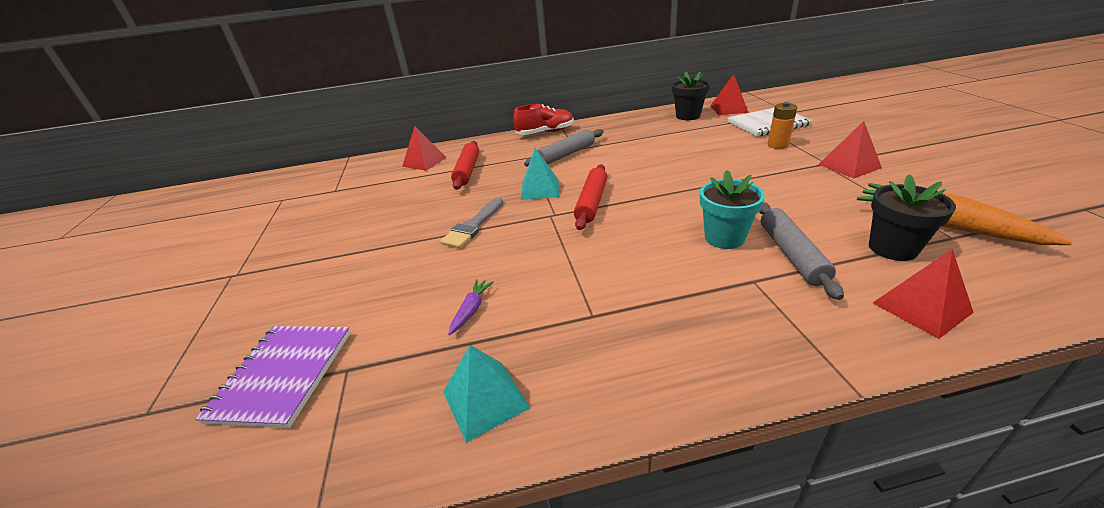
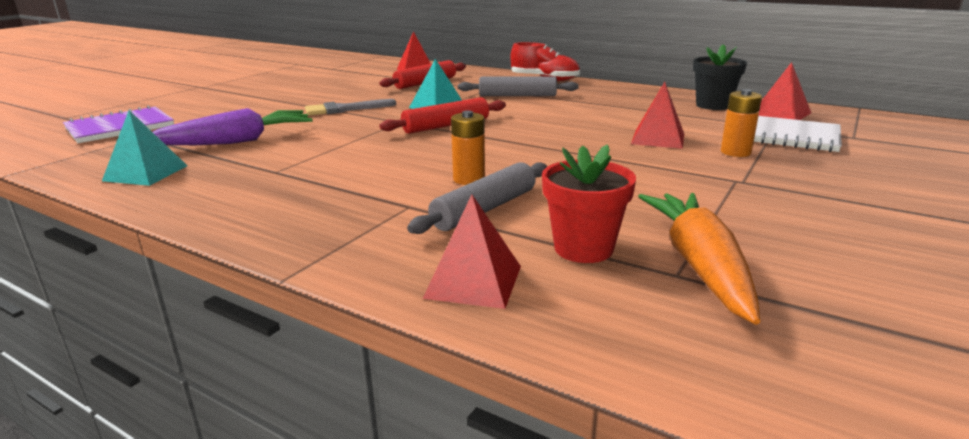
camera: 40 degrees right, 10 degrees down
(471, 310) = (237, 141): purple carrot -> purple carrot, size x2.20
(724, 238) = (469, 179): turquoise flower pot -> orange battery
(849, 166) = (762, 192): red pyramid -> red pyramid (658, 138)
(892, 248) = (583, 248): black flower pot -> red flower pot

